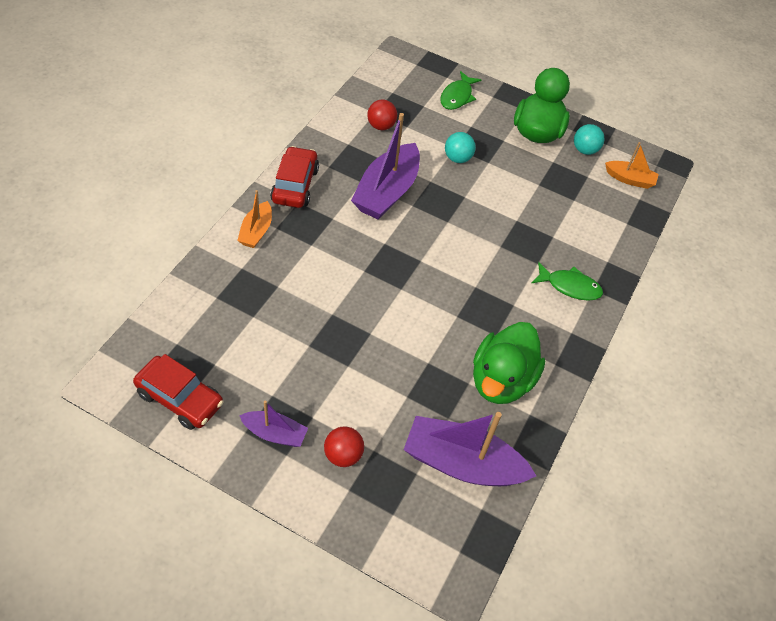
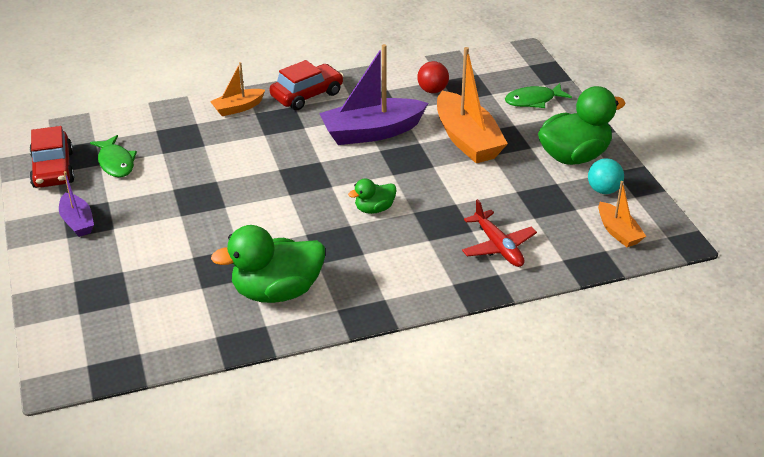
camera: 50 degrees right, 15 degrees down
(343, 455) = (99, 260): red ball -> none
(457, 158) = (467, 140): turquoise ball -> orange boat
(462, 463) = (168, 319): purple boat -> none
(473, 261) = (374, 209): none -> green duck
(569, 286) = (433, 270): green fish -> green fish (116, 162)
(582, 239) = (498, 246): none -> red plane

